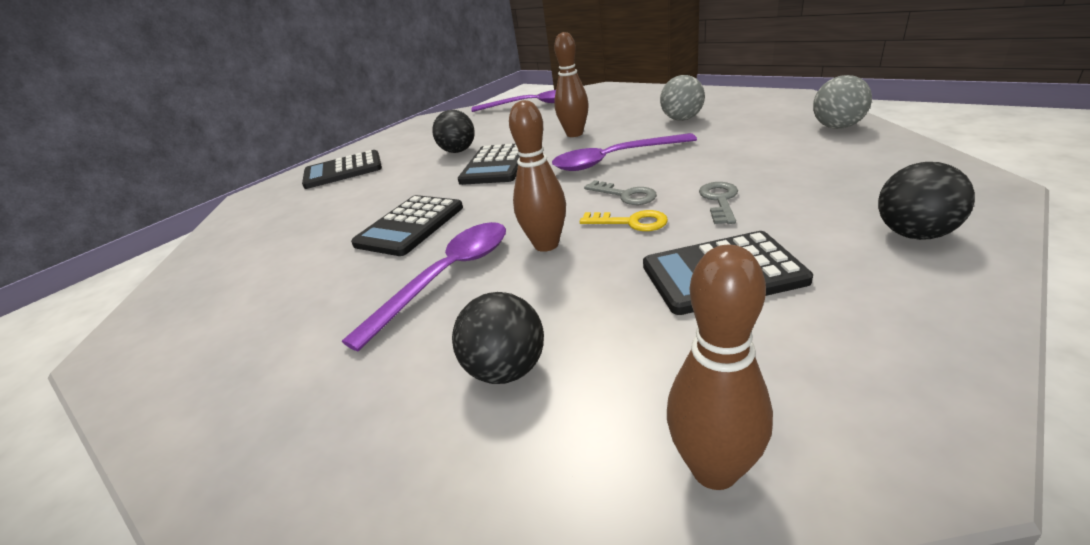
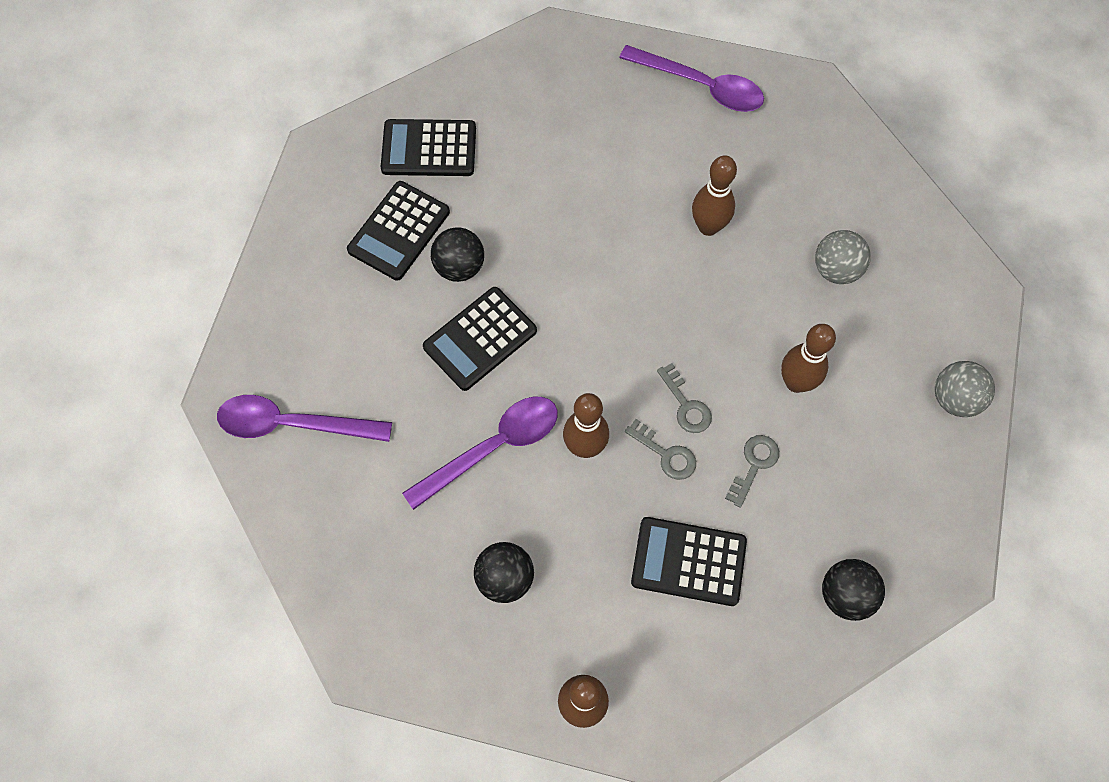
camera: 15 degrees right, 35 degrees up
(458, 151) = (568, 183): black ball -> black ball (459, 267)
(496, 165) = (596, 254): black calculator -> black calculator (399, 231)
(614, 160) = (714, 324): purple spoon -> purple spoon (293, 424)
(630, 222) = (666, 454): yellow key -> grey key
(707, 159) = (796, 382): none -> brown bowling pin

